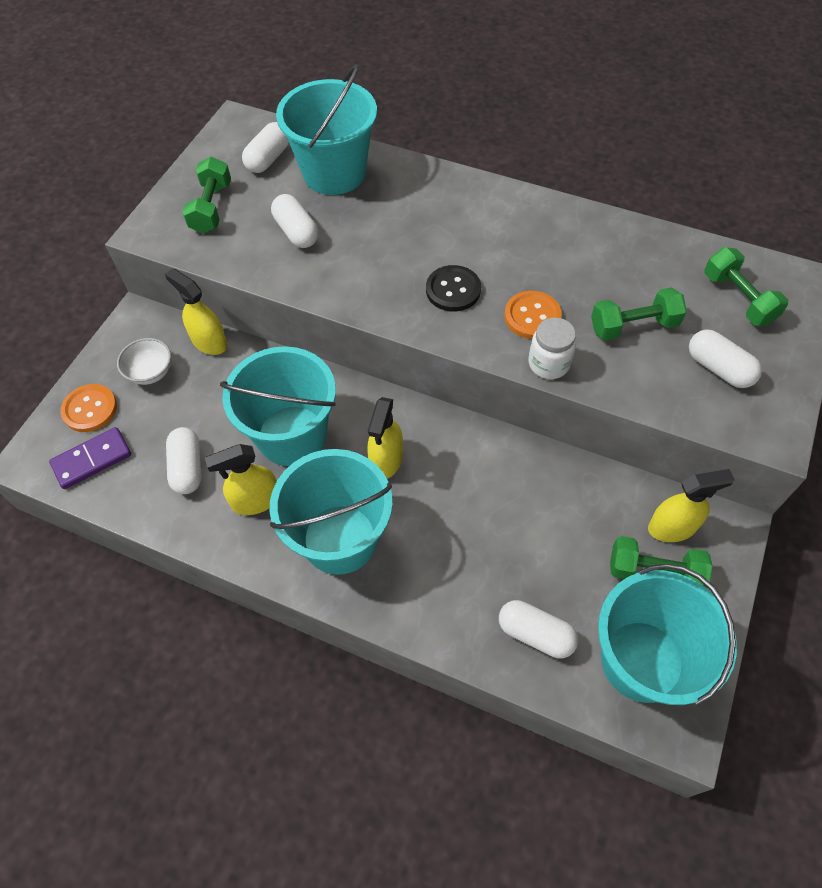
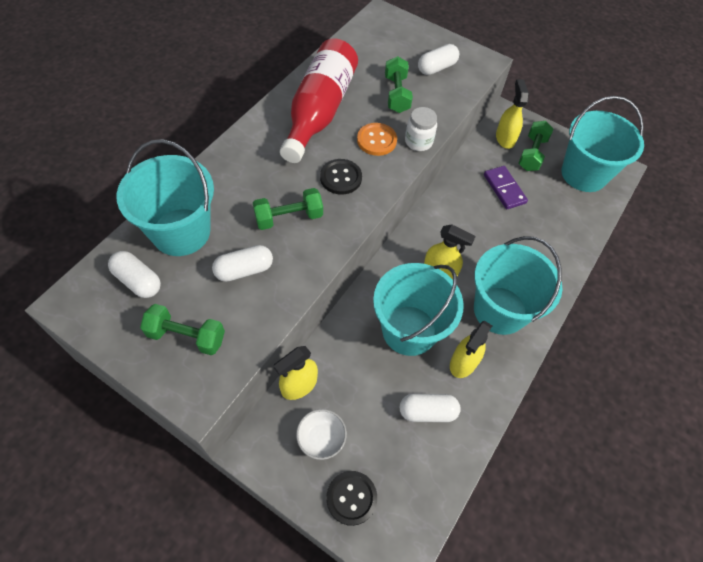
camera: 85 degrees left, 0 degrees up
(90, 409) = (351, 498): orange button -> black button
(92, 460) = (408, 495): purple domino -> purple domino (504, 189)
(255, 500) = (463, 362): yellow spray bottle -> yellow spray bottle turned 45 degrees clockwise
(535, 634) = (569, 217): white capsule -> none
(560, 249) = (319, 111): none -> red bottle
(738, 299) = (386, 44): green dumbbell -> green dumbbell (289, 217)

